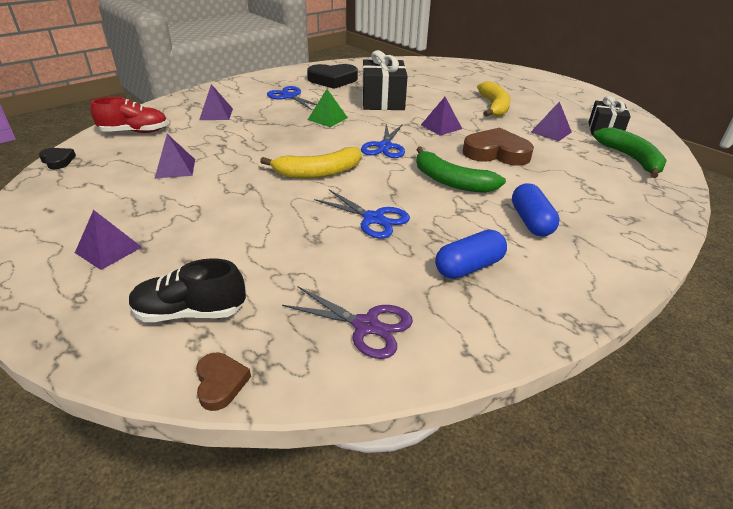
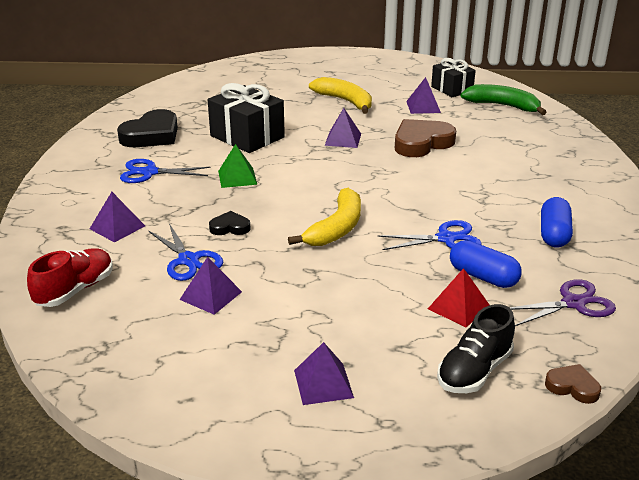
camera: 45 degrees left, 5 degrees down
(58, 160) = (68, 363): black heart -> black heart (230, 227)
(279, 265) = (458, 307): none -> red pyramid
(385, 146) = (338, 179): blue scissors -> blue scissors (188, 260)
(451, 181) = (437, 182): green banana -> none
(531, 221) = (530, 184): blue capsule -> blue capsule (483, 276)

